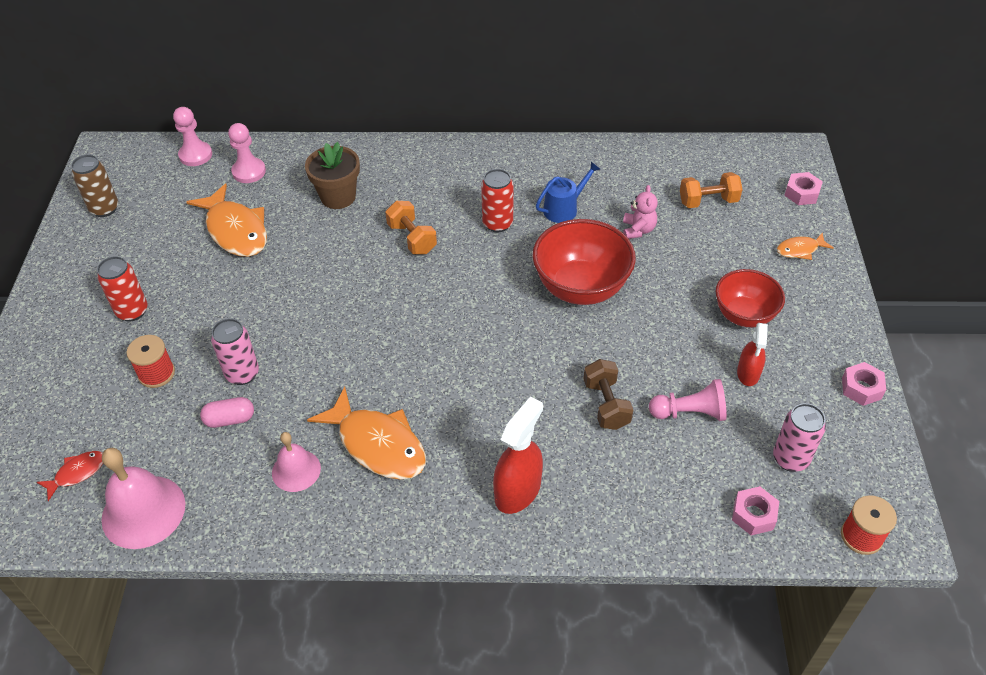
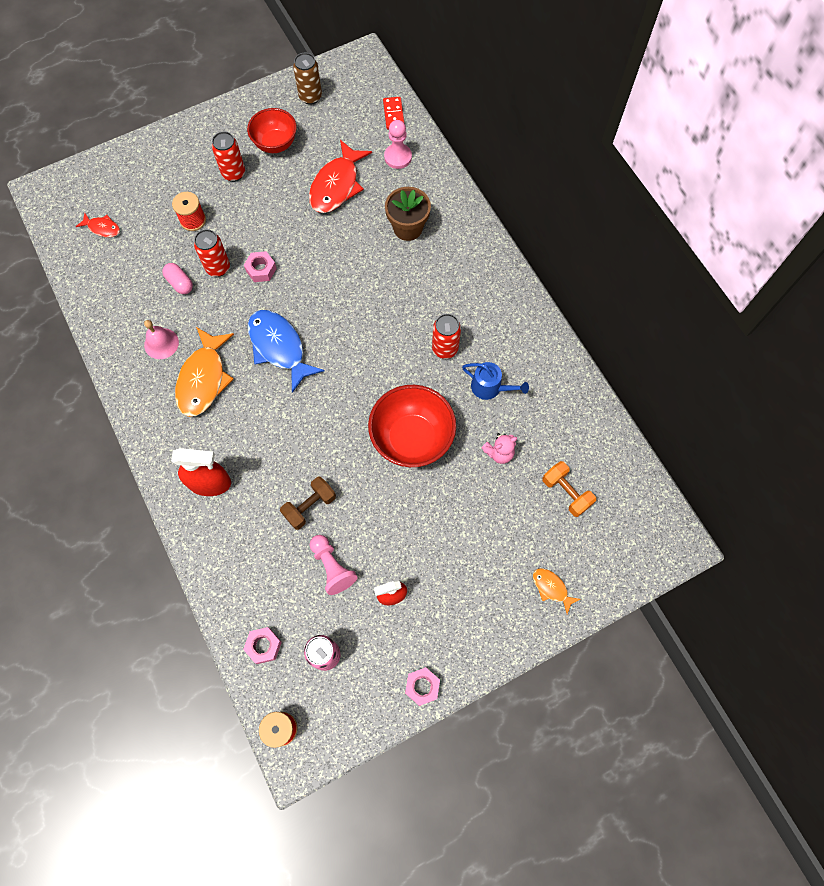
camera: 60 degrees right, 20 degrees up
(143, 511) = (94, 279): pink bell -> none
(195, 155) = (393, 114): pink pawn -> red domino
(235, 230) = (337, 185): orange fish -> red fish
(242, 374) = (218, 268): pink can -> red can
(392, 356) = (279, 347): none -> blue fish
(412, 238) = (395, 299): orange dumbbell -> none
(744, 315) = (450, 570): red bowl -> red bowl (275, 144)
(801, 193) = (624, 565): pink nut -> pink nut (261, 269)

